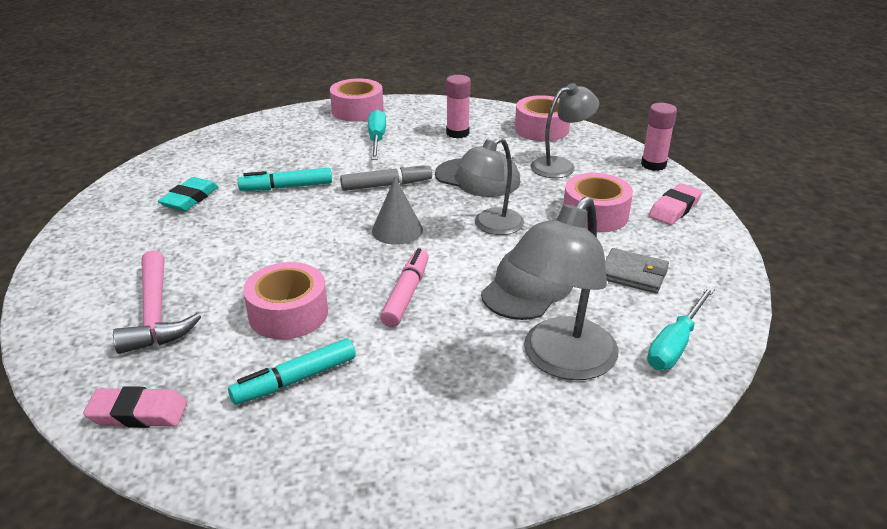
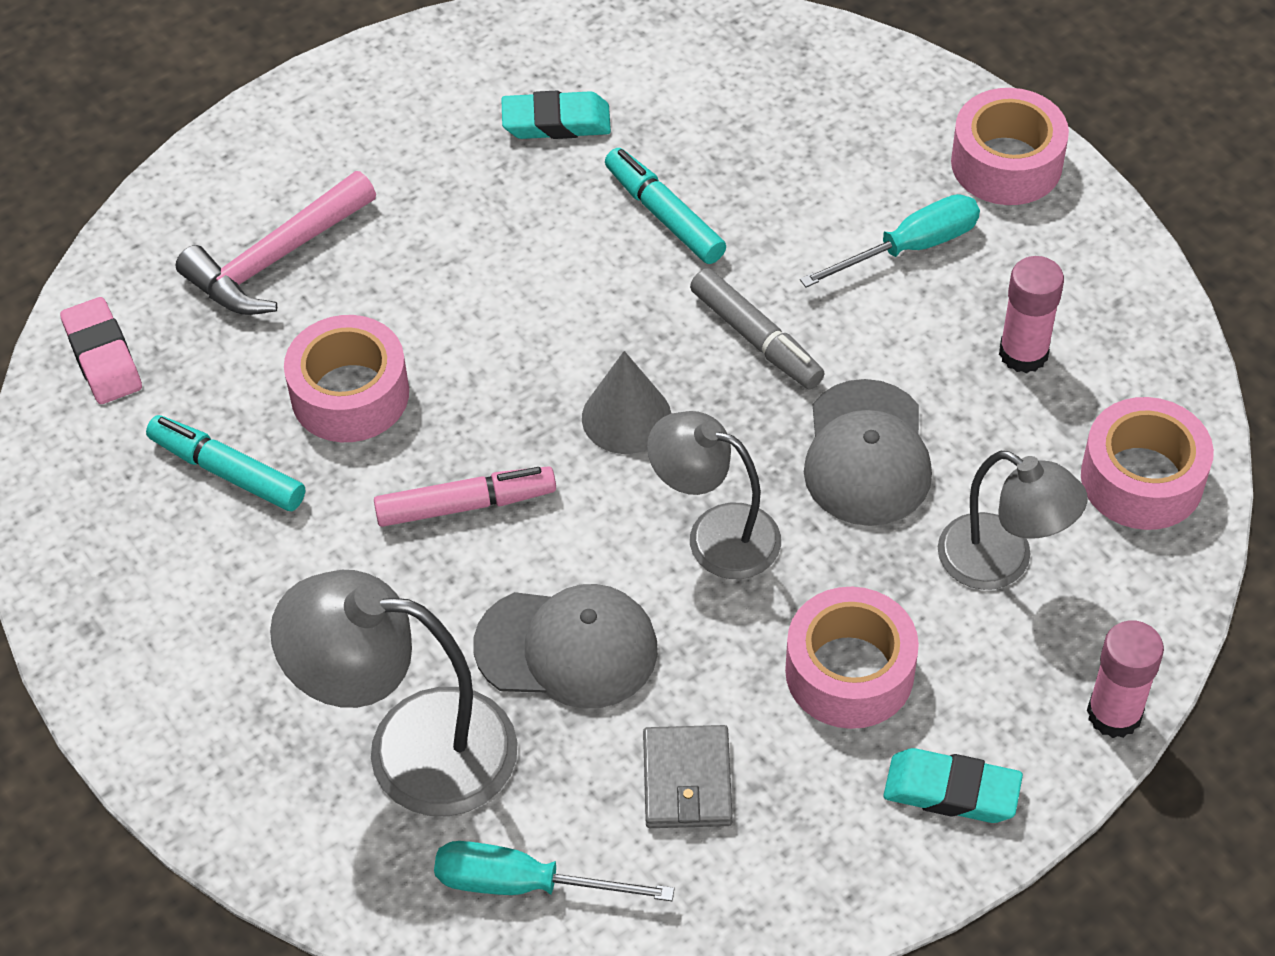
camera: 65 degrees right, 20 degrees up
(674, 208) = (951, 791): pink eraser -> turquoise eraser

